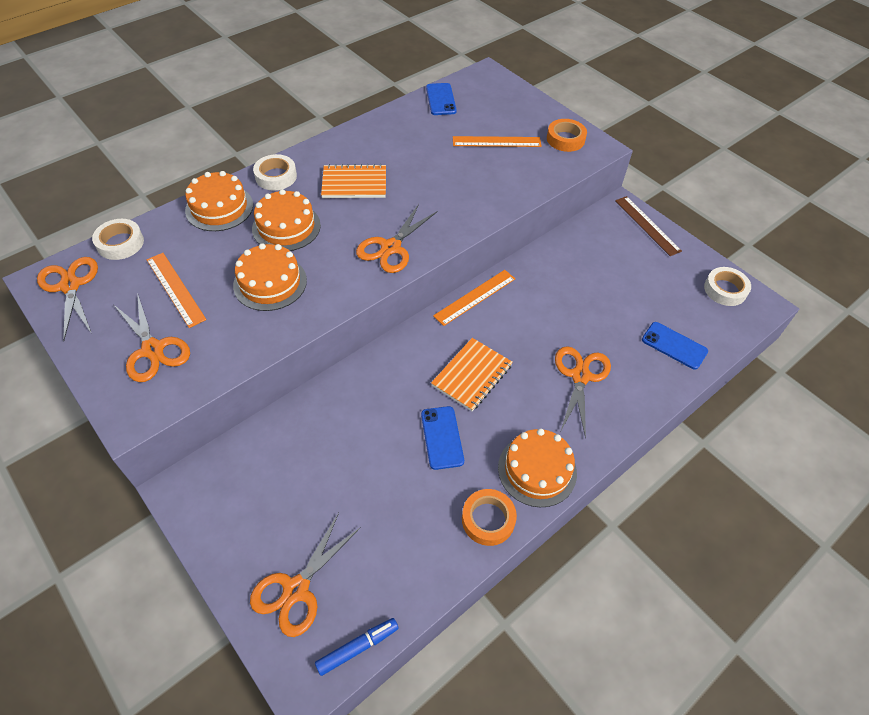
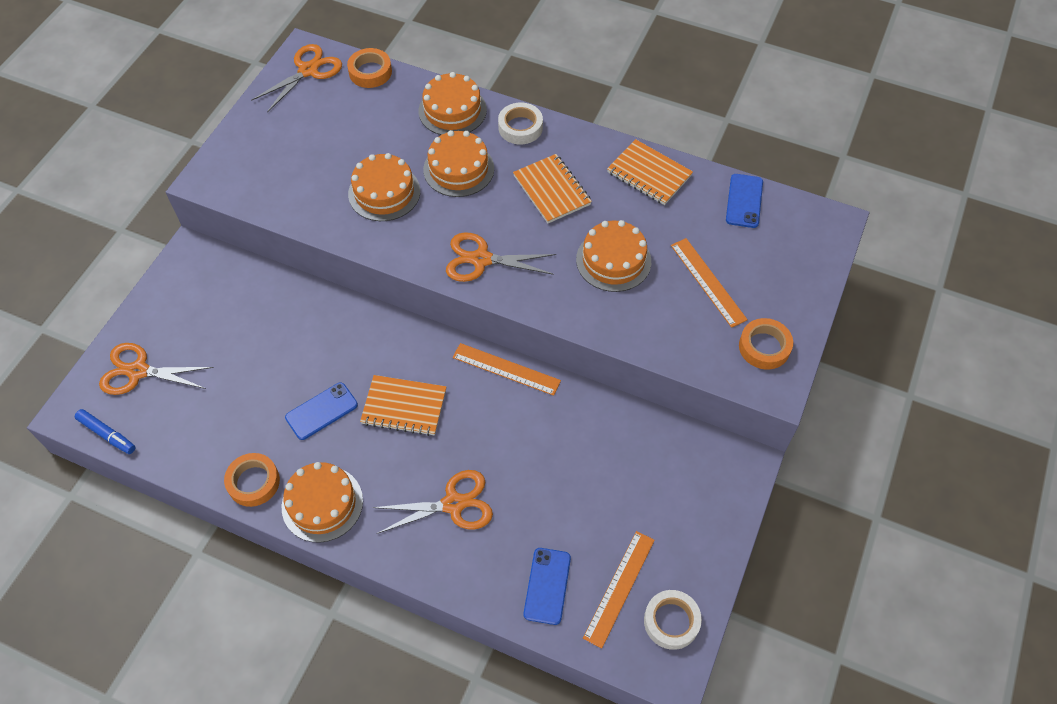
camera: 65 degrees right, 5 degrees up
(120, 243) = (370, 72): white tape -> orange tape
(153, 349) = (272, 156): orange scissors -> none
(175, 289) = (341, 135): orange ruler -> orange ruler (619, 588)
(381, 131) = (649, 174): none -> orange notebook
(441, 99) = (744, 201): blue phone -> blue phone turned 45 degrees counterclockwise
(445, 178) = (613, 260): none -> orange cake
(647, 225) = (729, 502): brown ruler -> none

